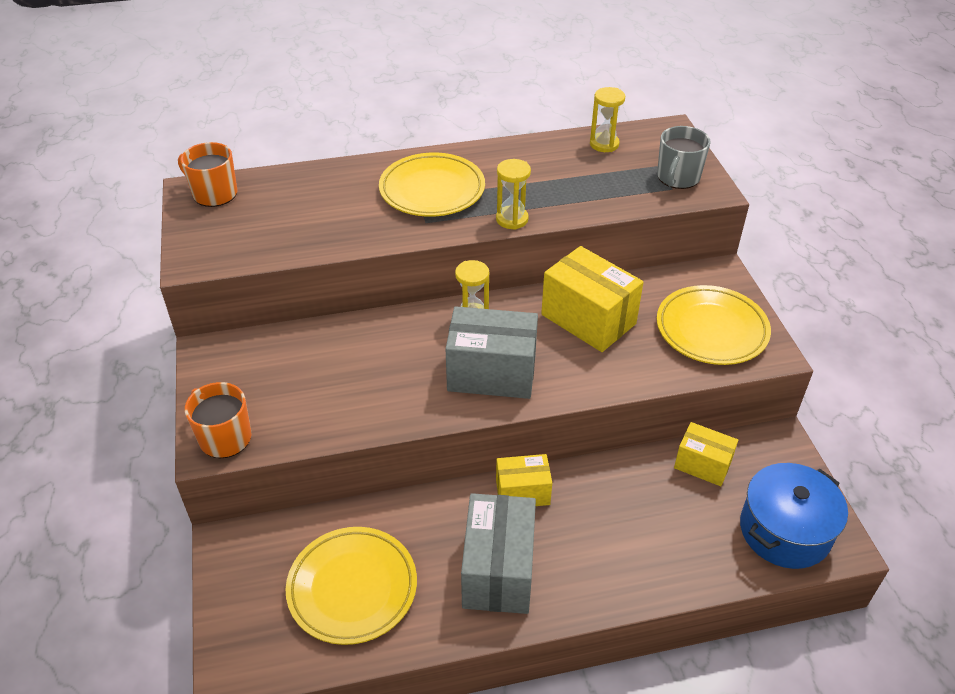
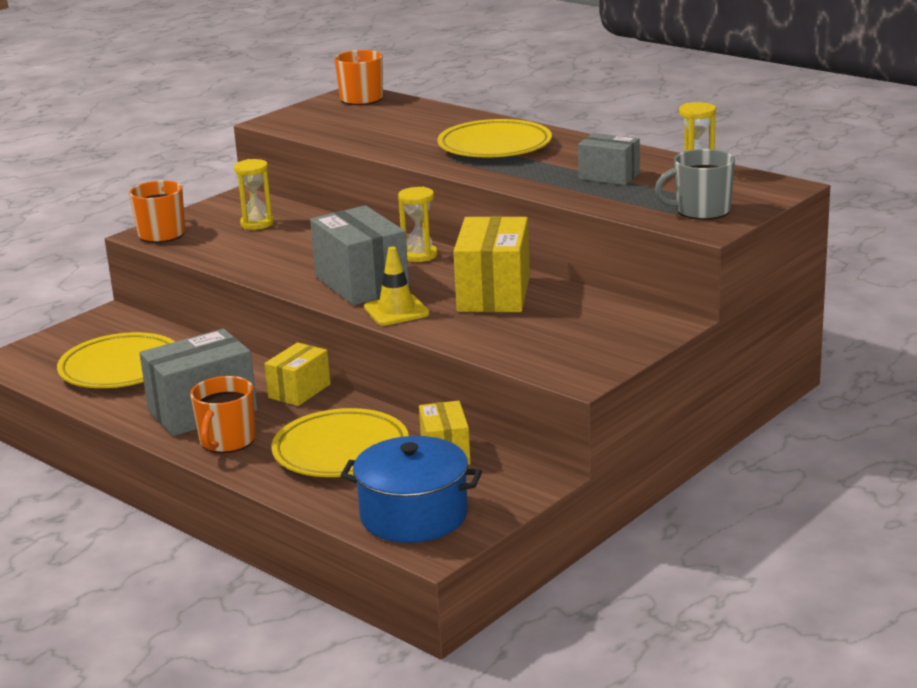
camera: 55 degrees right, 20 degrees down
(512, 219) = (506, 179): yellow hourglass -> yellow hourglass (257, 224)
(522, 492) = (299, 391): yellow box -> yellow box turned 75 degrees clockwise
(564, 177) = (609, 176): none -> grey box
(566, 381) = (396, 311): none -> yellow traffic cone
(570, 581) = (227, 441): none -> orange mug
(711, 330) = (569, 343): yellow plate -> yellow plate (341, 451)

